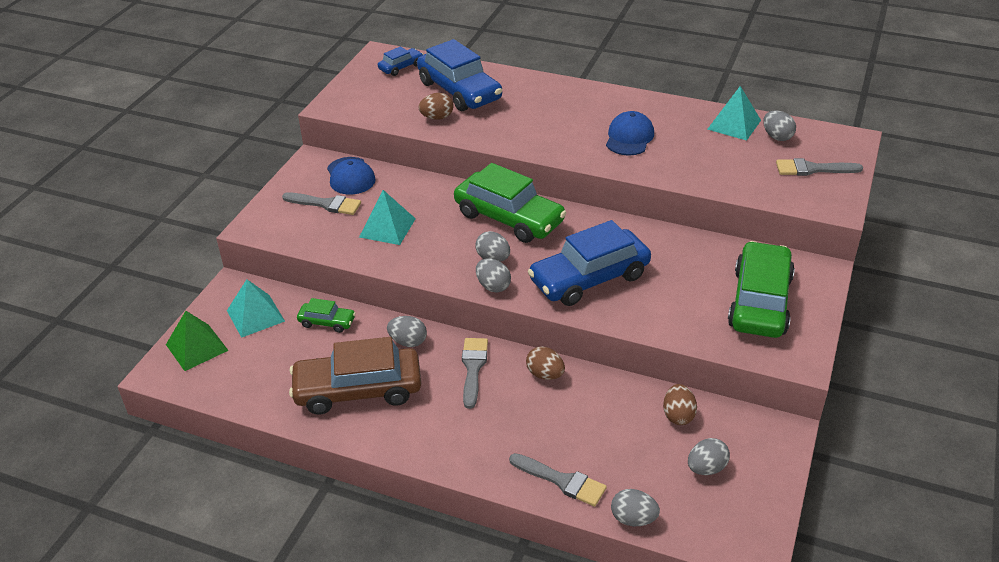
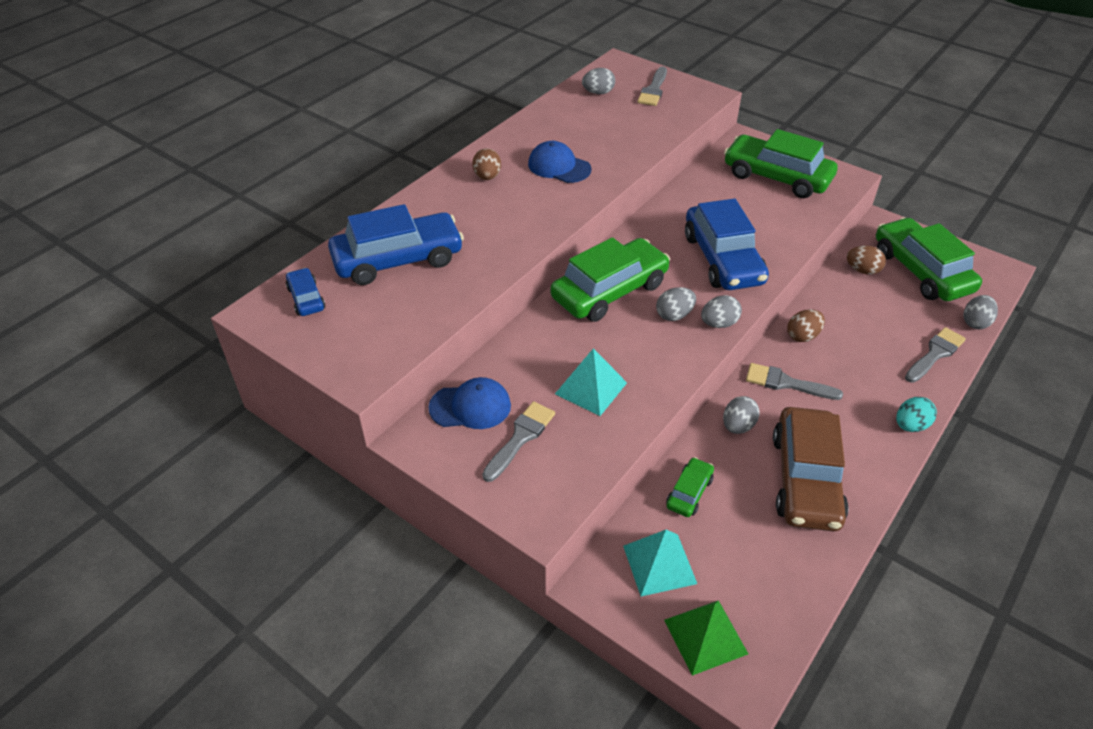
camera: 75 degrees left, 5 degrees up
(437, 117) = (446, 287): brown egg -> brown egg (487, 177)
(446, 461) = (910, 425): none -> turquoise egg
(706, 468) = (921, 271): grey egg -> green car
(734, 124) = (568, 107): turquoise pyramid -> none

